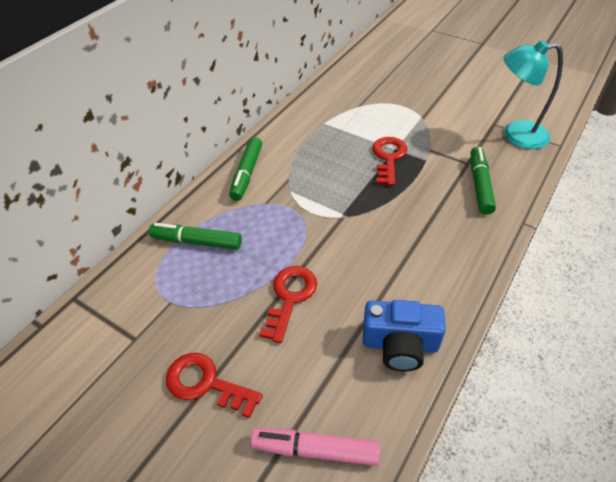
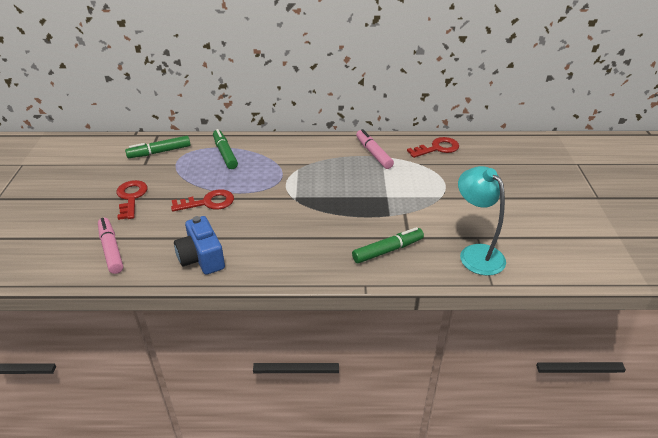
camera: 55 degrees right, 10 degrees down
(247, 173) = (297, 147): green marker -> green marker (159, 152)
(314, 126) = (373, 153): none -> pink marker
(388, 157) = (373, 197): red key -> red key (437, 148)

